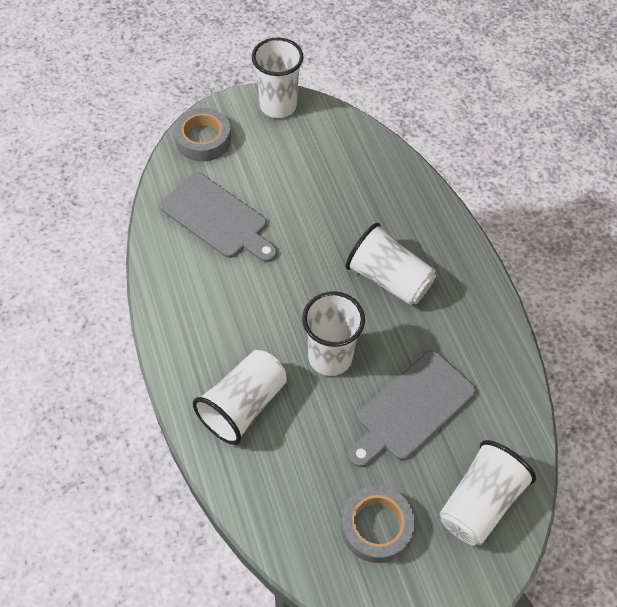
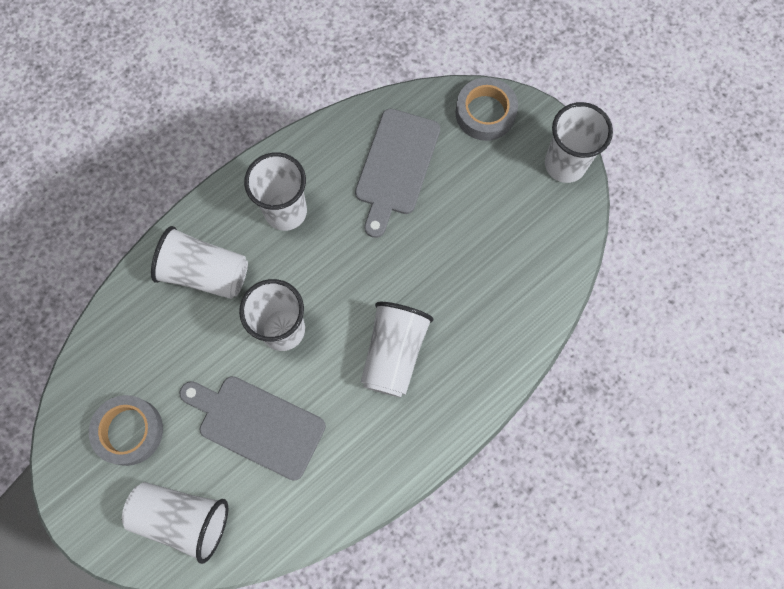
camera: 70 degrees right, 15 degrees up
(215, 317) = (285, 211): none -> white cup

